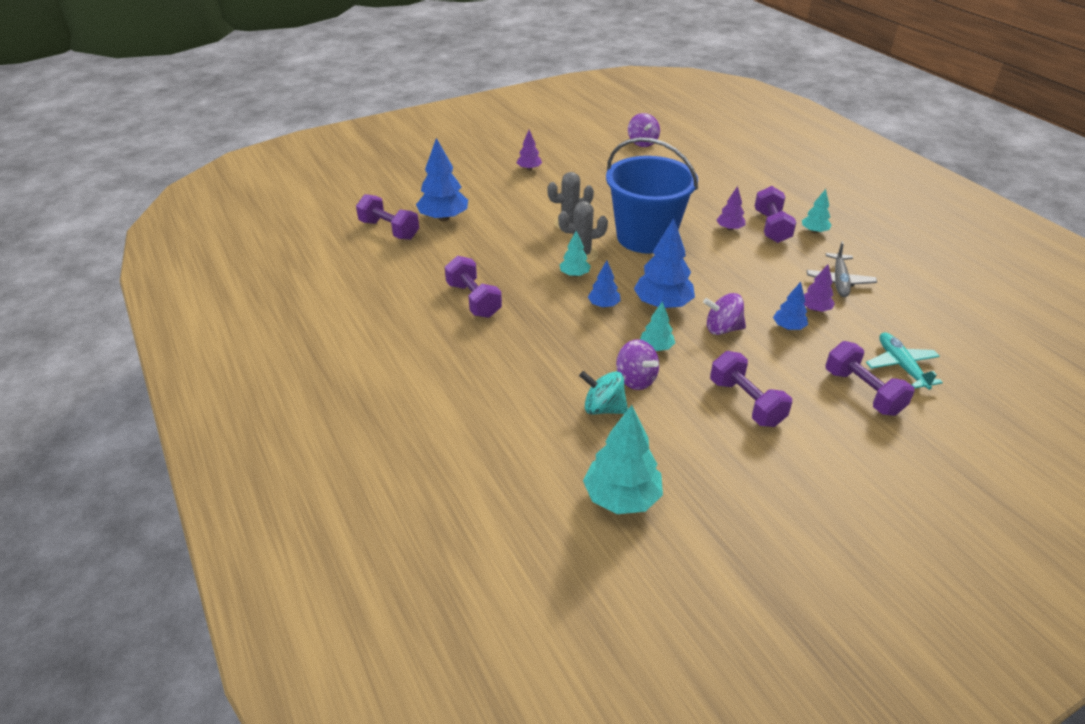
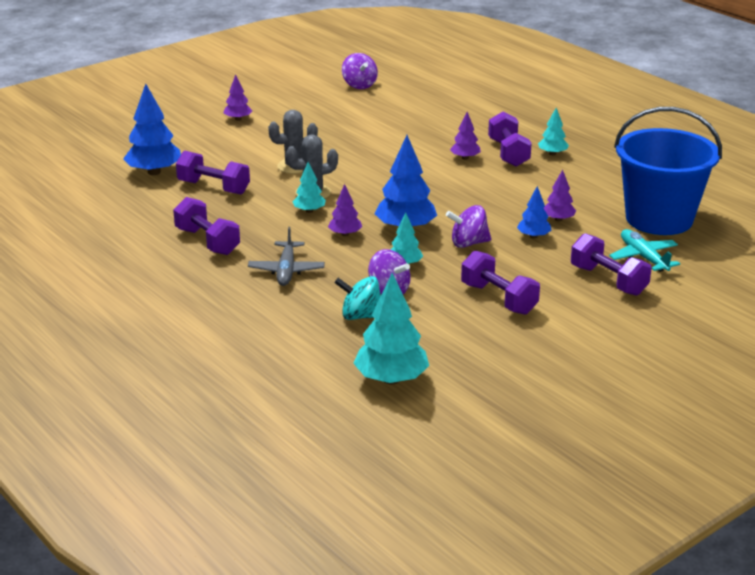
camera: 10 degrees left, 10 degrees down
(389, 230) = (96, 188): purple dumbbell -> purple dumbbell (213, 187)
(603, 305) = (345, 234): blue tree -> purple tree
(645, 237) = (378, 172): blue bucket -> blue bucket (659, 219)
(839, 281) = (581, 194): grey plane -> grey plane (286, 270)

